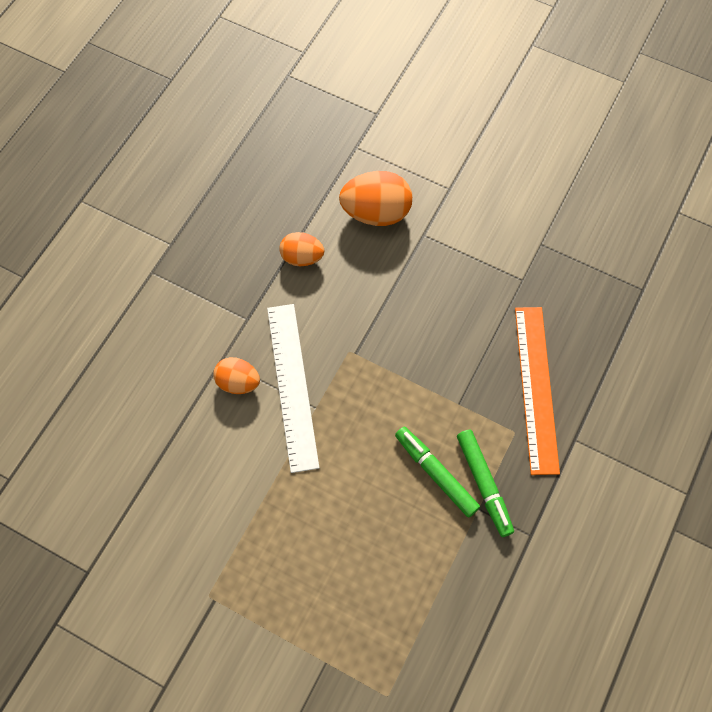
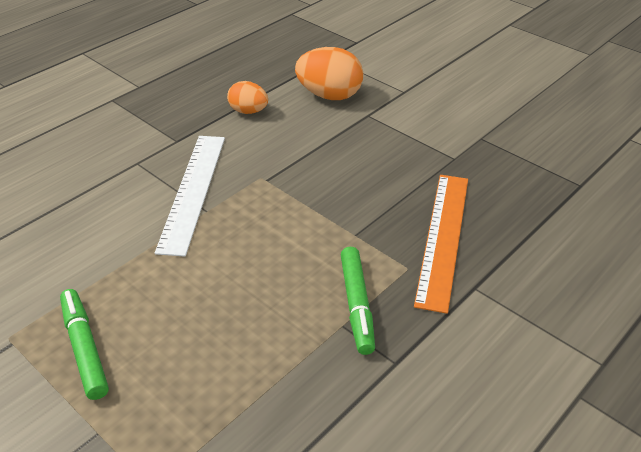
camera: 15 degrees right, 25 degrees down
(238, 382) = (143, 180): orange egg -> none
(435, 473) = (306, 285): green marker -> green marker (84, 348)

